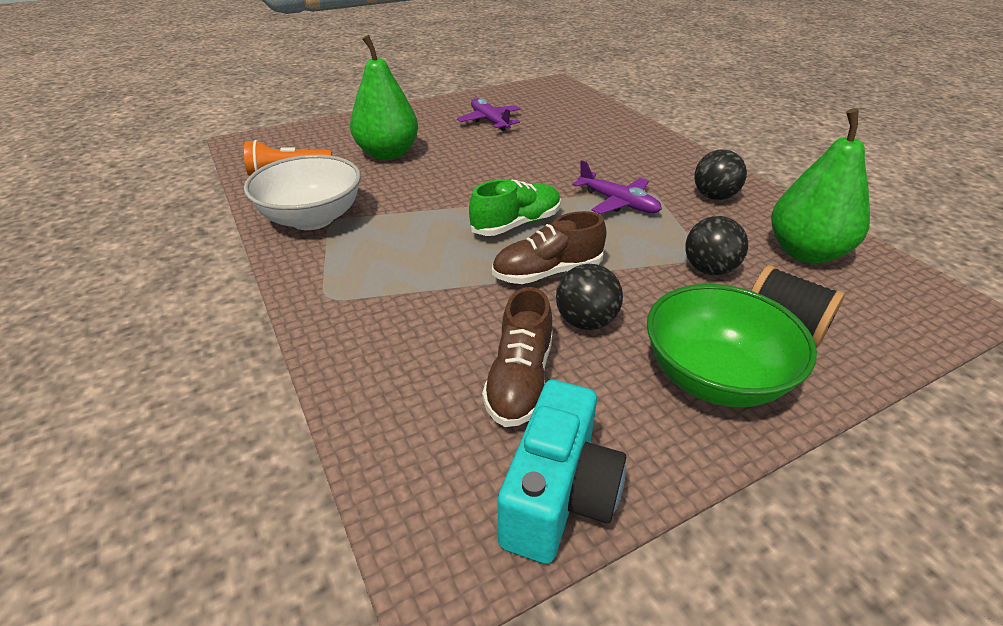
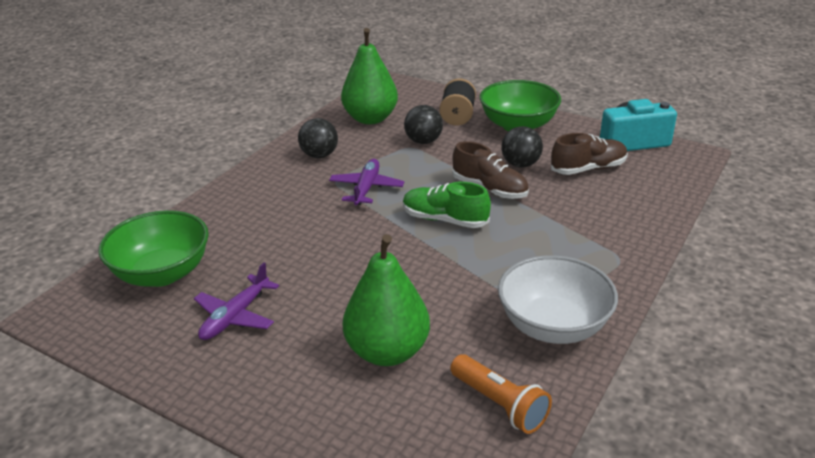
camera: 120 degrees left, 5 degrees down
(566, 110) = (162, 273): none -> green bowl

